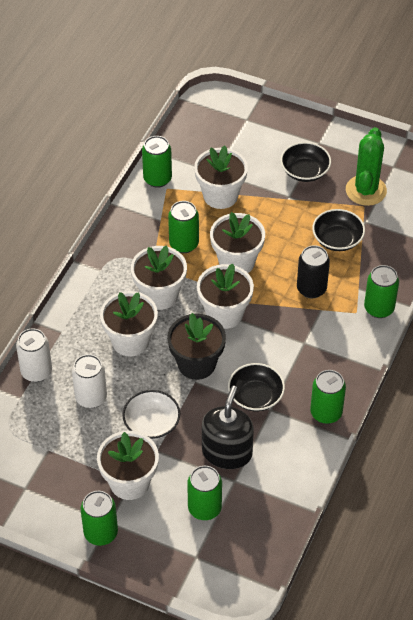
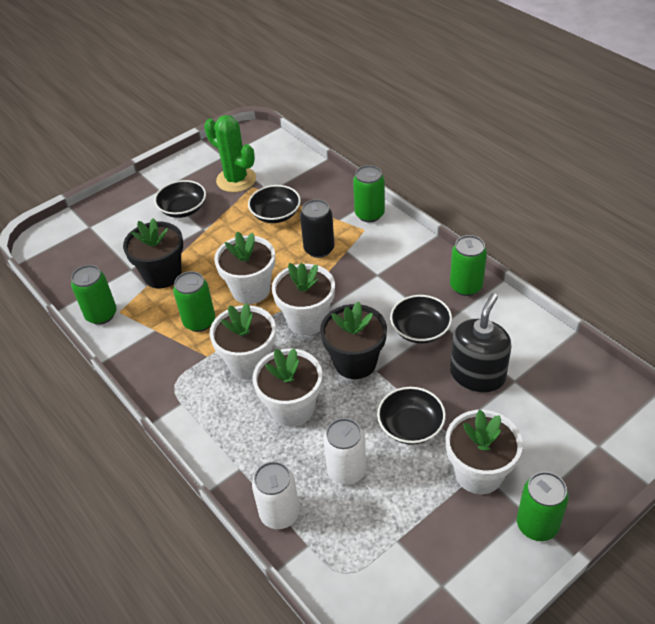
camera: 60 degrees left, 5 degrees down
(151, 424) = (411, 426): white bowl -> black bowl
(204, 508) = (539, 417): green can -> none
(220, 195) = (162, 274): white flower pot -> black flower pot
(227, 452) = (477, 375): black soap dispenser -> black soap dispenser turned 75 degrees clockwise

